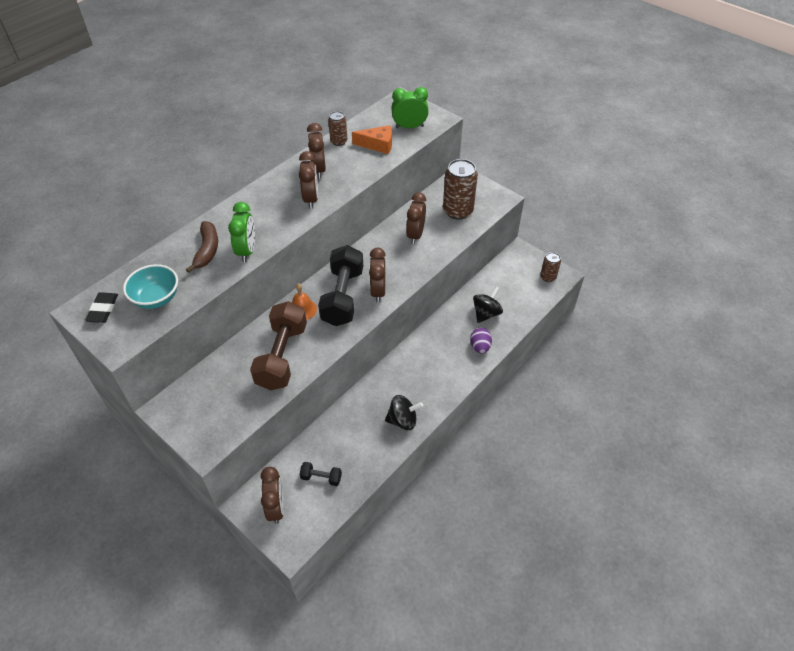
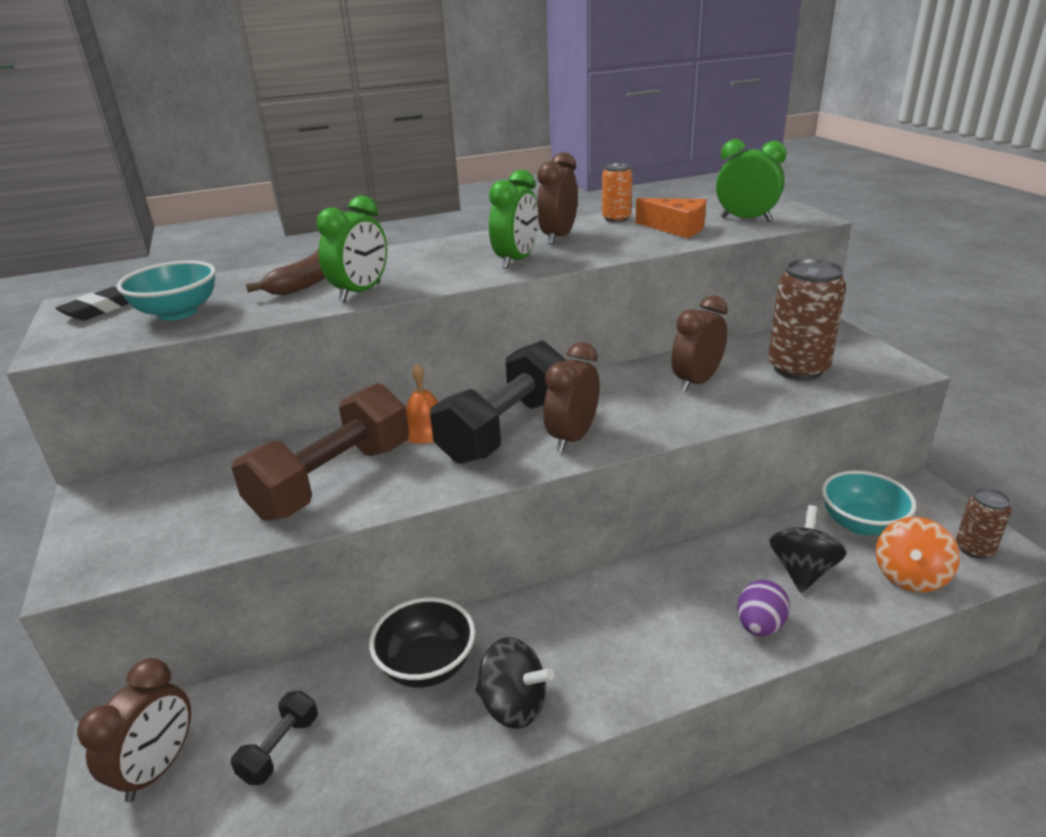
camera: 30 degrees right, 20 degrees down
(311, 199) = (516, 260): brown clock -> green clock
(321, 477) = (280, 748): black dumbbell -> black dumbbell turned 75 degrees clockwise
(338, 141) = (616, 218): brown can -> orange can
(356, 419) = (427, 665): none -> black bowl
(486, 313) = (802, 570): black spinning top -> black spinning top turned 45 degrees counterclockwise
(501, 279) = (861, 524): none -> turquoise bowl
(528, 301) = (909, 576): none -> orange spinning top

